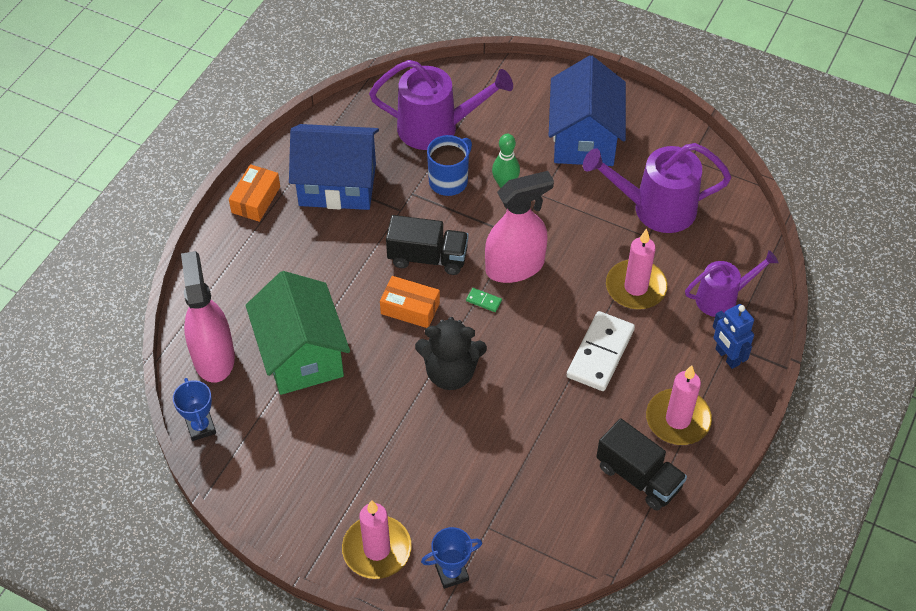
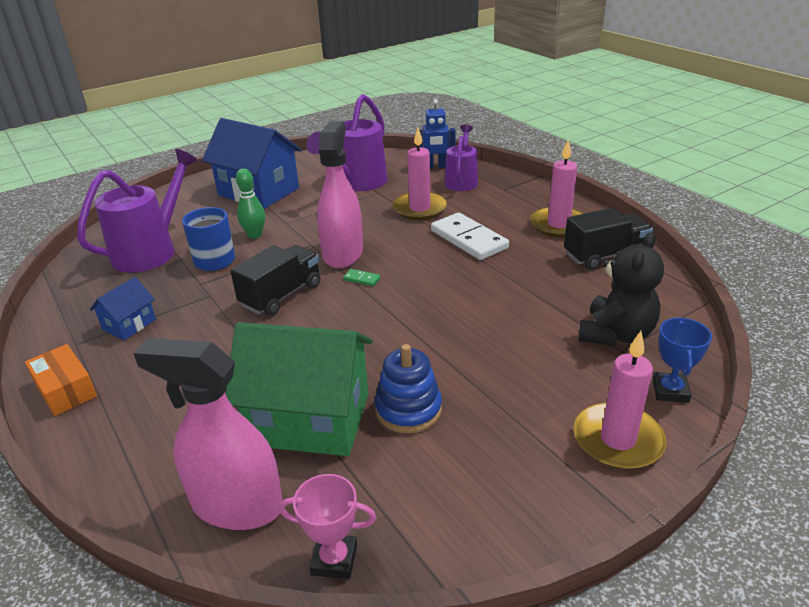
camera: 60 degrees left, 20 degrees down
(201, 427) = (334, 559): blue trophy -> pink trophy
(337, 184) = (129, 324): blue house -> blue house, size x0.47
(341, 408) = (408, 409): none -> blue stacking toy
(410, 308) = (327, 323): orange box -> none
(450, 372) = (424, 320): black teddy bear -> black teddy bear (616, 334)
(483, 301) = (362, 279): green domino -> green domino turned 60 degrees clockwise
(727, 357) = (515, 192): blue robot -> blue robot (436, 166)

